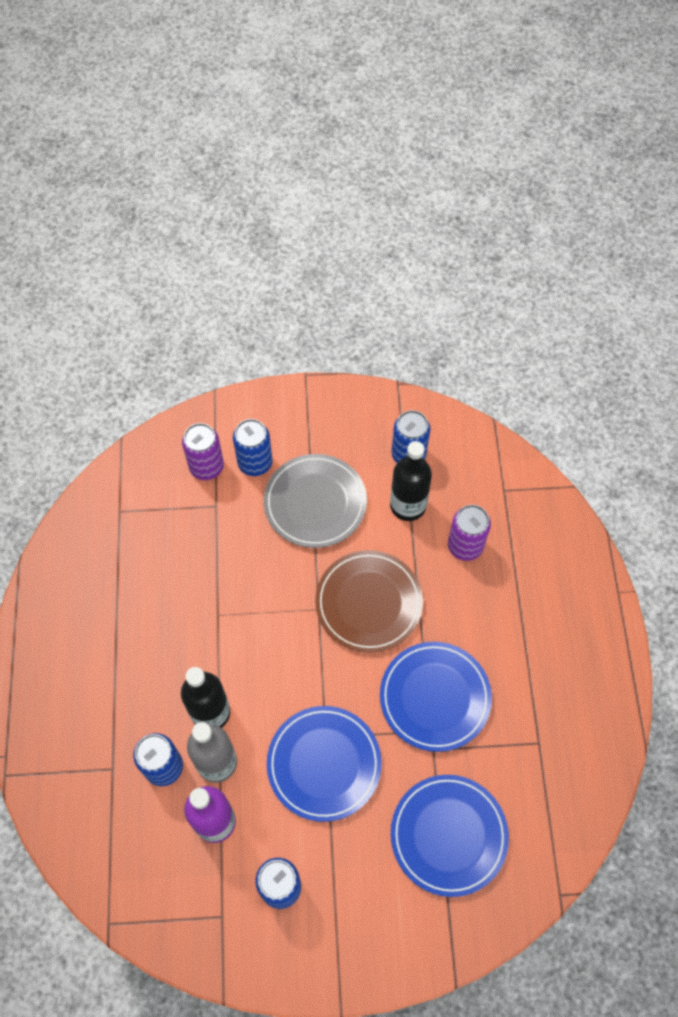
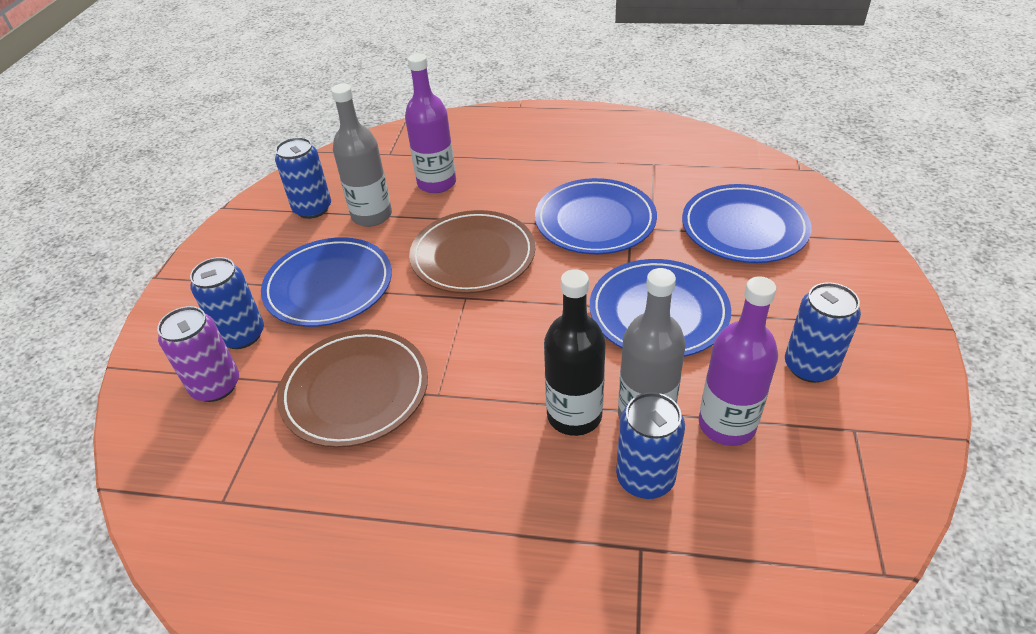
camera: 75 degrees left, 20 degrees down
(214, 558) = (355, 391): none -> brown plate
(315, 503) = (329, 286): grey plate -> blue plate
(408, 505) = (372, 215): black bottle -> grey bottle
(465, 546) = (437, 183): purple can -> purple bottle

